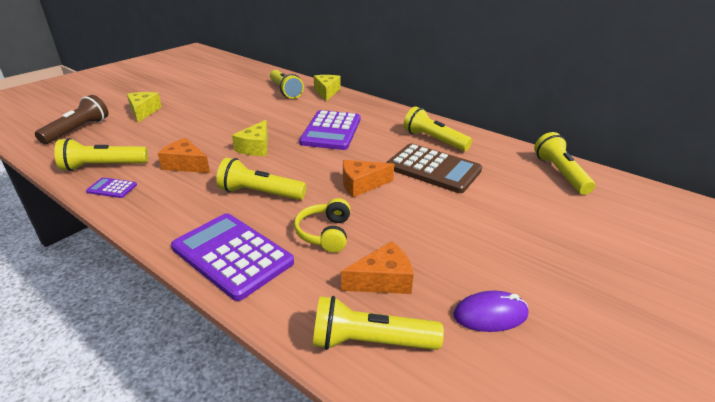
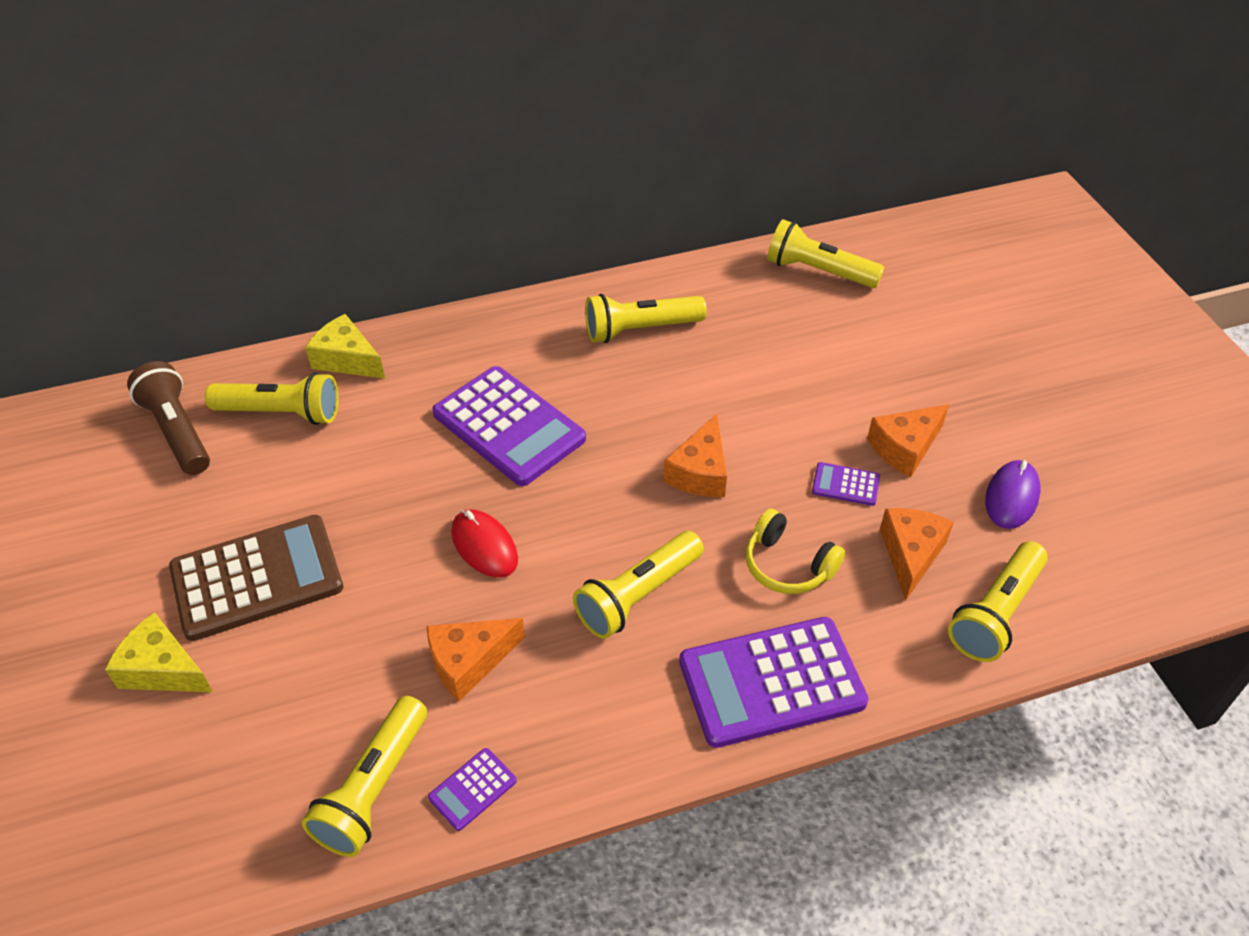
camera: 55 degrees left, 15 degrees up
(77, 130) = (154, 807): brown flashlight -> brown flashlight (177, 431)
(256, 147) = (484, 546): yellow cheese -> red mouse
(410, 235) = (845, 485): none -> purple calculator
(433, 169) = (717, 377): brown calculator -> brown calculator (257, 578)
(470, 249) = (905, 448): none -> orange cheese

